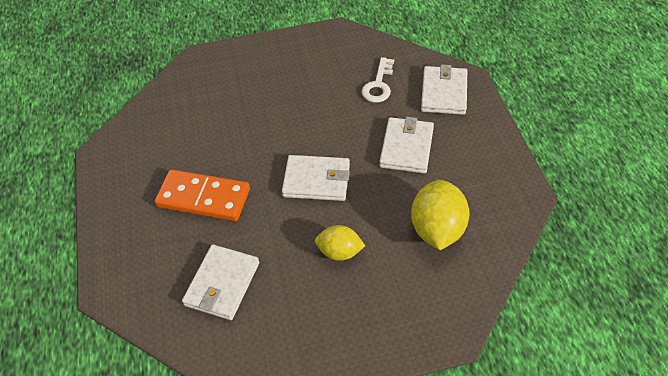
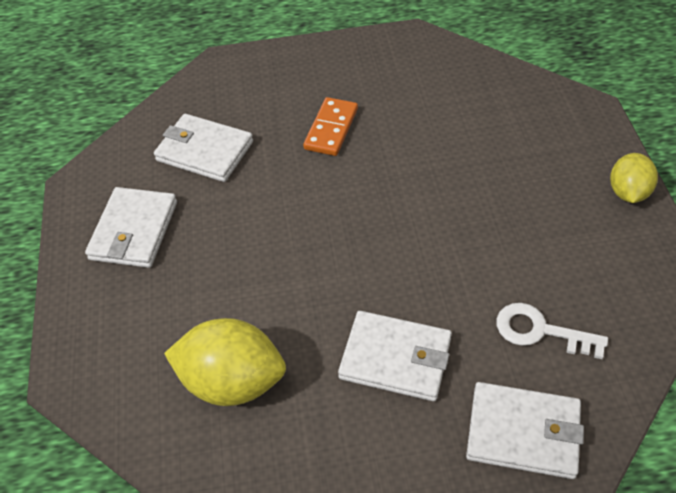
camera: 95 degrees right, 0 degrees up
(203, 198) = (331, 129): orange domino -> orange domino, size x0.66
(316, 180) = (344, 241): white wallet -> white wallet (134, 231)
(339, 252) = (221, 262): yellow lemon -> yellow lemon (628, 192)

